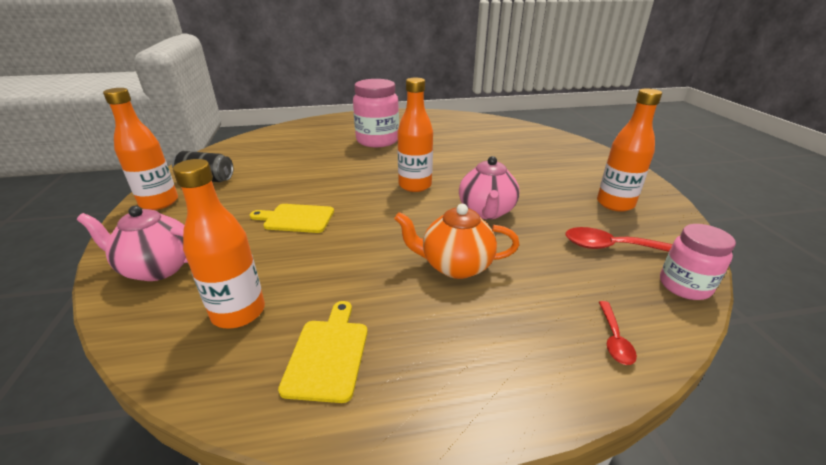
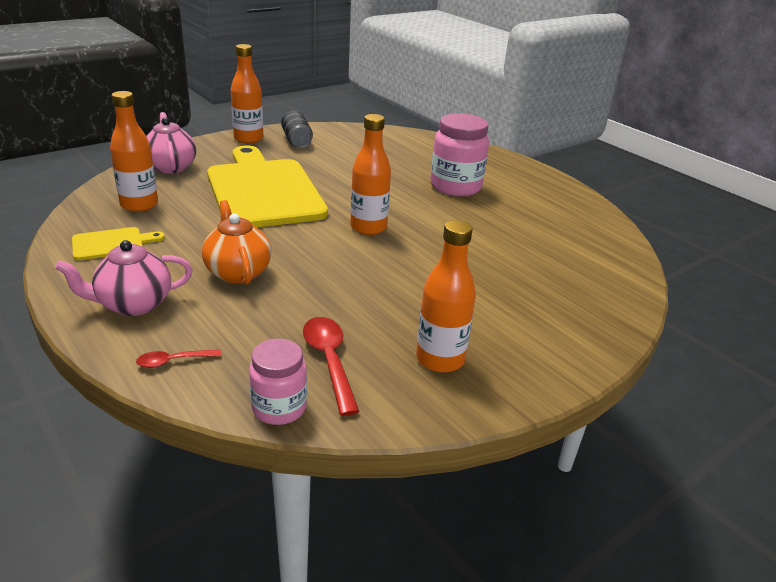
camera: 60 degrees right, 0 degrees up
(296, 218) = (263, 190): yellow cutting board -> yellow cutting board, size x2.41
(486, 212) = (346, 274): pink teapot -> pink teapot (133, 304)

